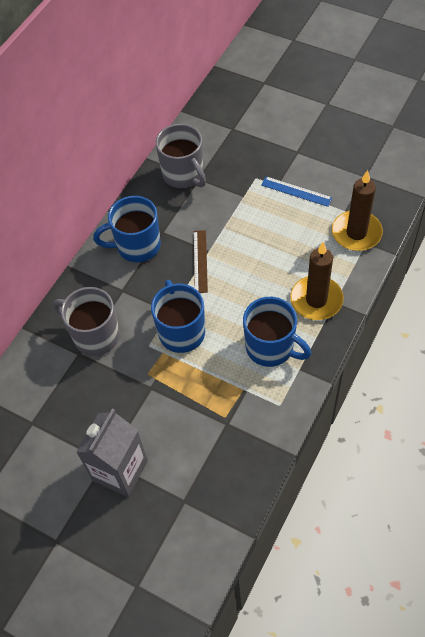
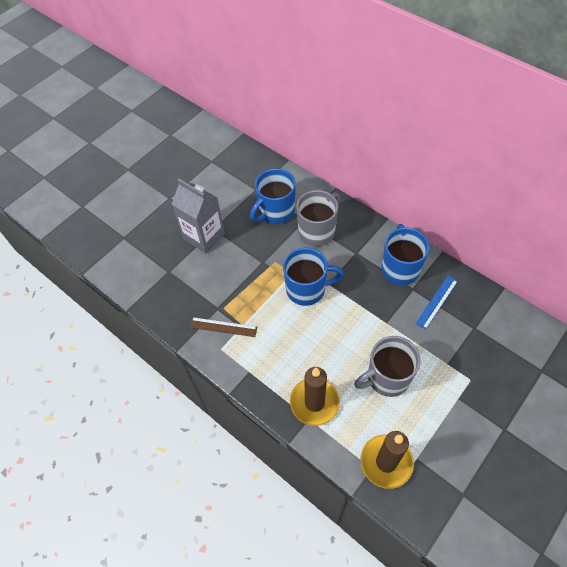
camera: 100 degrees right, 0 degrees up
(183, 175) = (480, 315): grey mug -> grey mug (387, 377)
(200, 261) = (375, 314): brown ruler -> brown ruler (223, 327)
(271, 347) = (275, 353): blue mug -> blue mug (276, 211)
(296, 191) = (448, 415): blue ruler -> blue ruler (436, 302)

